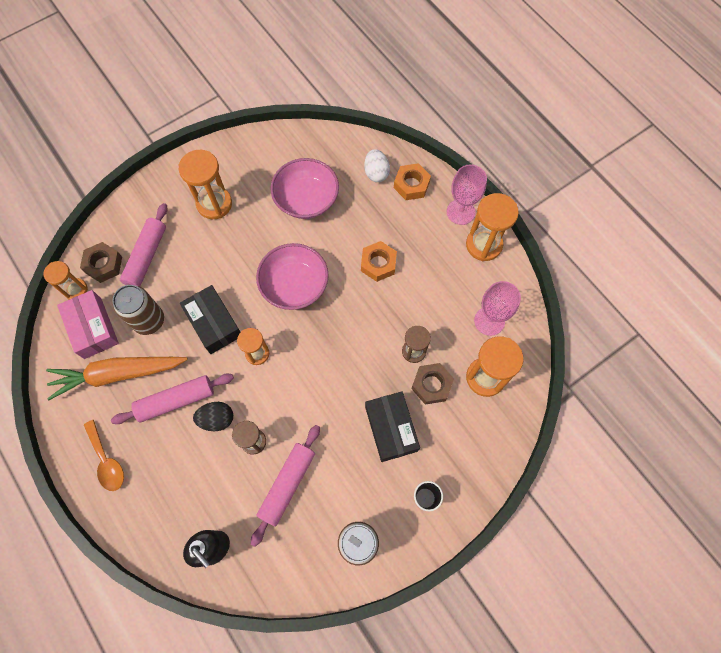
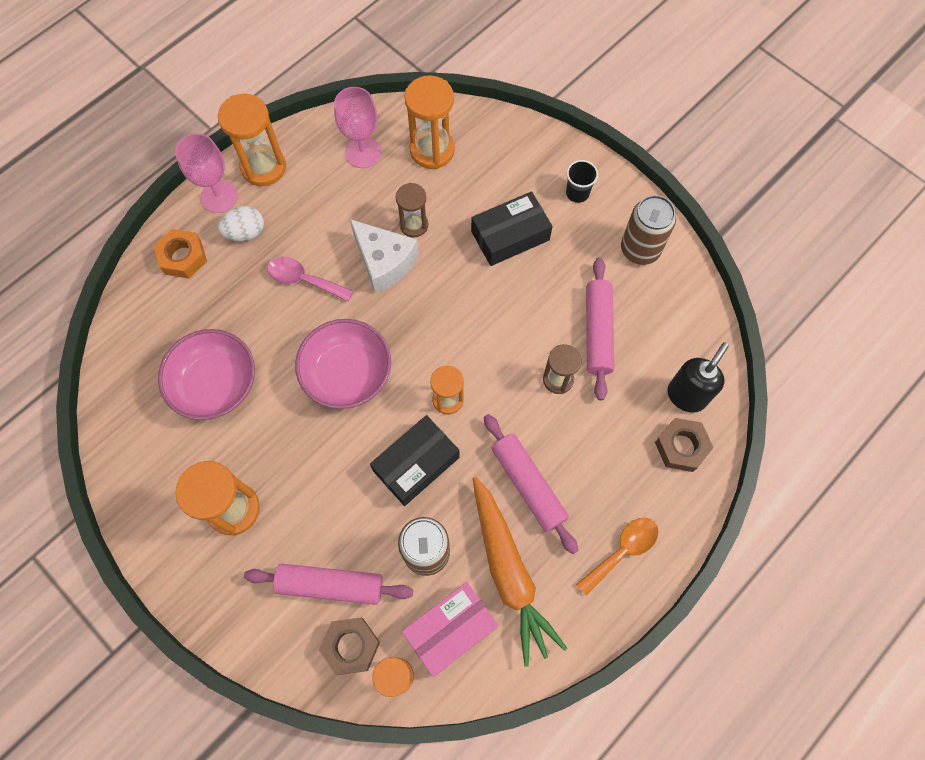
camera: 100 degrees left, 0 degrees up
(217, 419) = (540, 428): black egg -> none
(287, 484) = (598, 332): pink rolling pin -> pink rolling pin turned 75 degrees clockwise
(376, 173) = (167, 302): white egg -> white egg (245, 232)
(378, 264) = (304, 279): orange nut -> pink spoon
(383, 324) = (384, 262): none -> white cheese
(431, 385) = (451, 202): brown nut -> brown nut (681, 447)

